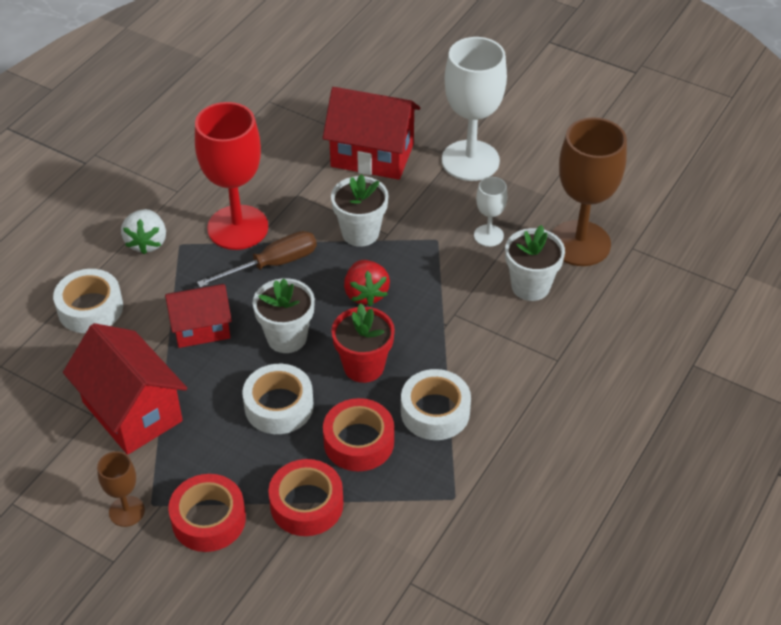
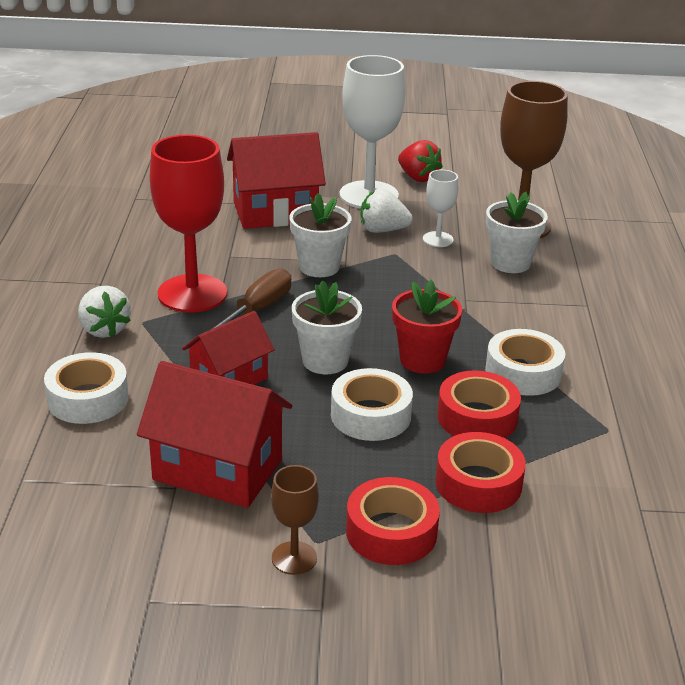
camera: 30 degrees left, 15 degrees down
(366, 294) = (369, 307): red strawberry -> red strawberry (418, 177)
(448, 208) = (382, 230): none -> white strawberry

